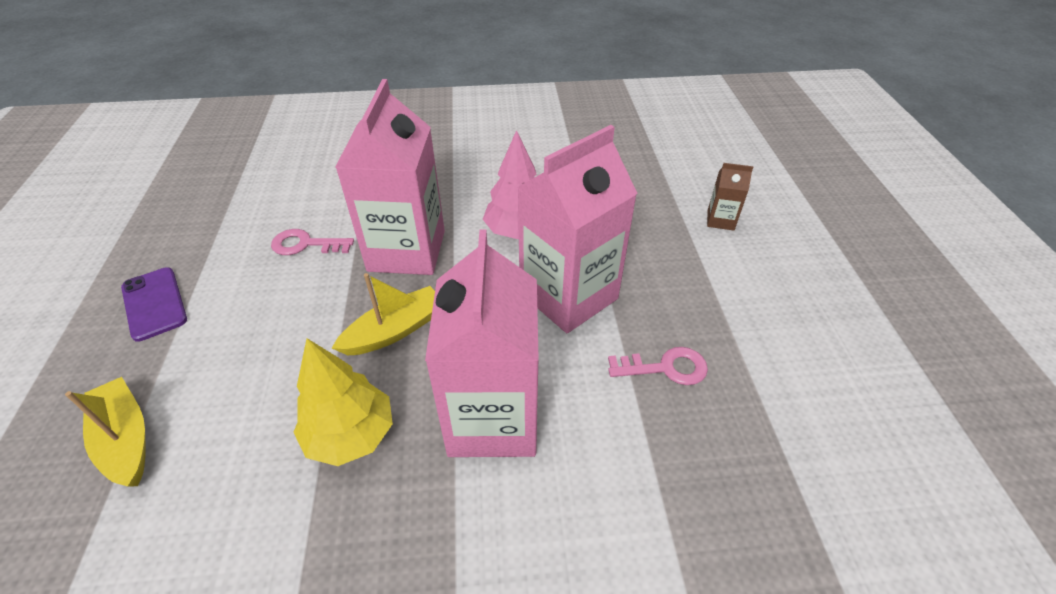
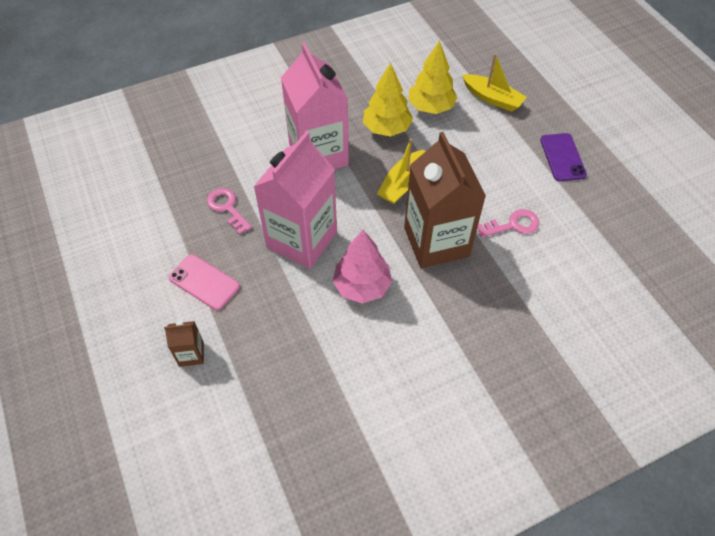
camera: 160 degrees right, 10 degrees up
(154, 303) = (562, 157): purple phone -> purple phone turned 45 degrees clockwise
(242, 457) = (430, 107): none -> yellow tree
(407, 251) = (436, 242): pink carton -> brown carton
(665, 368) = (227, 208): pink key -> pink key turned 75 degrees clockwise
(705, 281) = (204, 282): none -> pink phone

